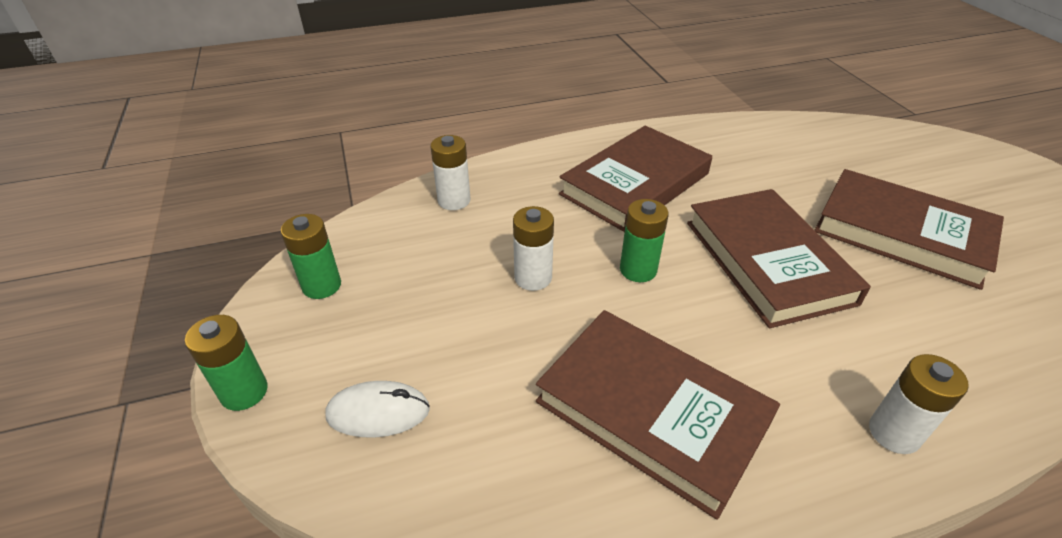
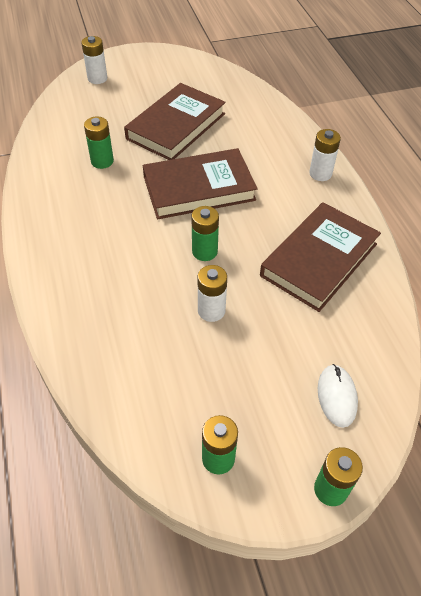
camera: 90 degrees left, 10 degrees up
(454, 201) = (109, 367): white battery -> white battery (97, 78)
(635, 184) = (104, 241): brown book -> none
(778, 171) = (102, 161): none -> green battery

